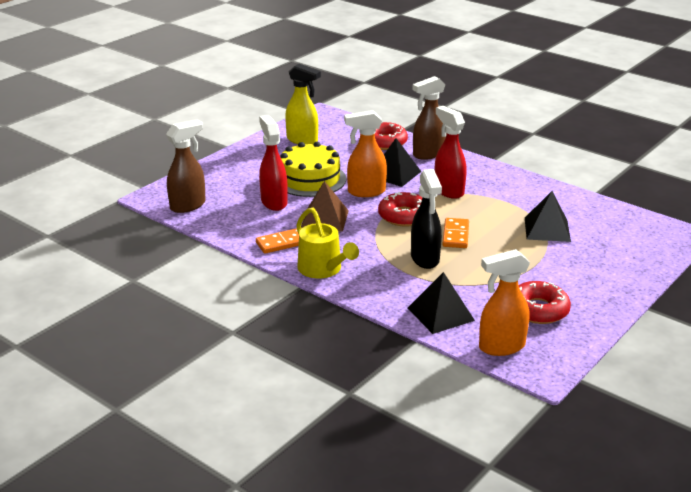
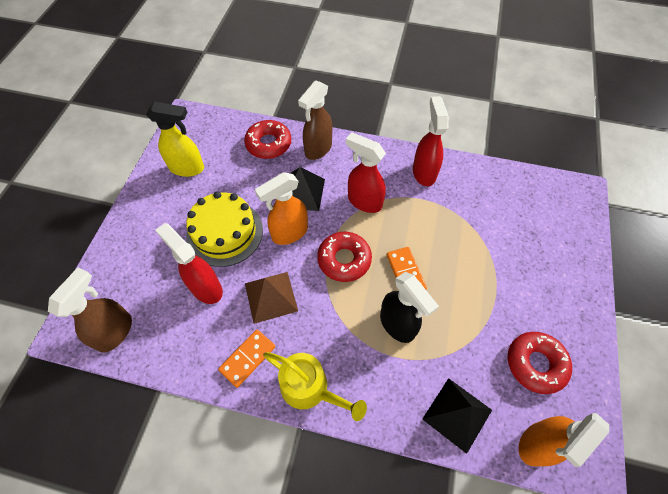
camera: 25 degrees left, 30 degrees up
(521, 188) = (424, 172): none -> red spray bottle
(547, 229) = (477, 229): black pyramid -> none

